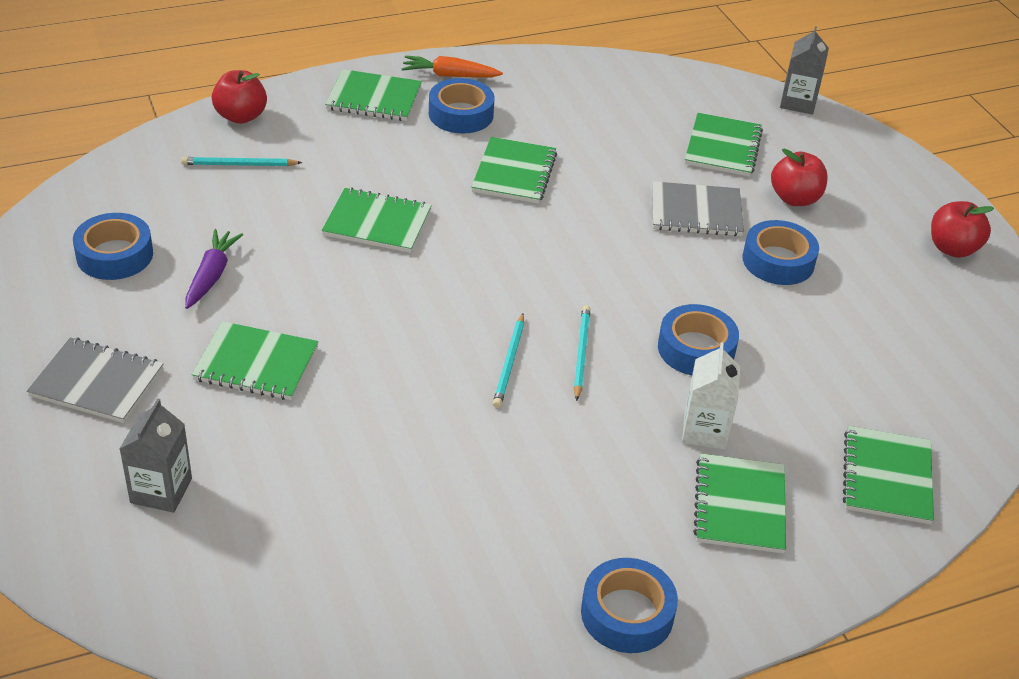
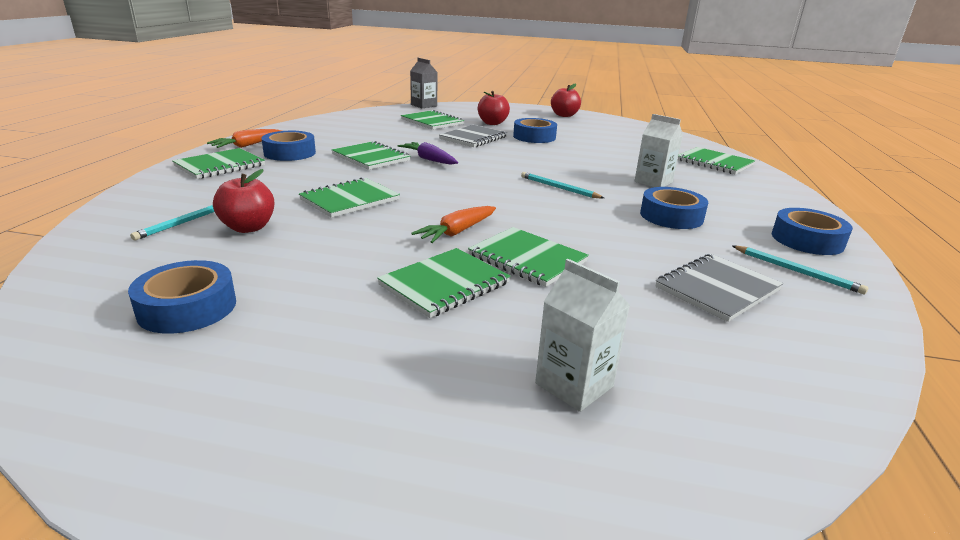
camera: 55 degrees left, 15 degrees down
(97, 383) = (365, 377): grey notebook -> grey notebook (717, 289)
(161, 490) = (574, 385): grey carton -> white carton
(211, 275) = (302, 270): purple carrot -> purple carrot (429, 160)
(241, 116) = (133, 204): red apple -> red apple (248, 228)
(370, 326) = (457, 232): none -> orange carrot
(509, 363) = (547, 205): turquoise pencil -> turquoise pencil (797, 271)
(696, 349) = (584, 166): blue tape -> blue tape (671, 216)
(740, 506) = (720, 192): green notebook -> green notebook (527, 258)

